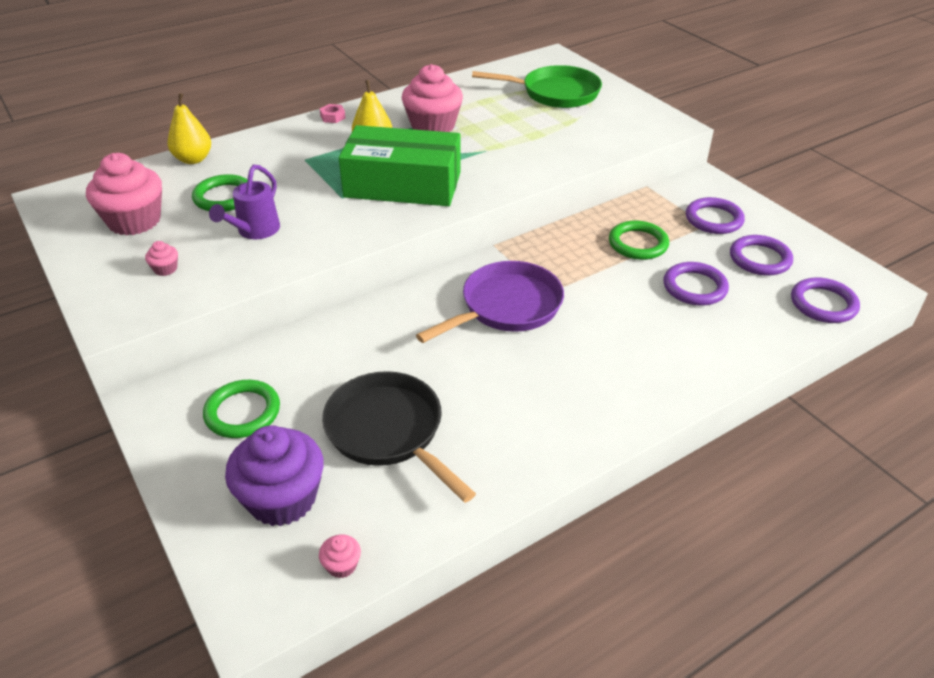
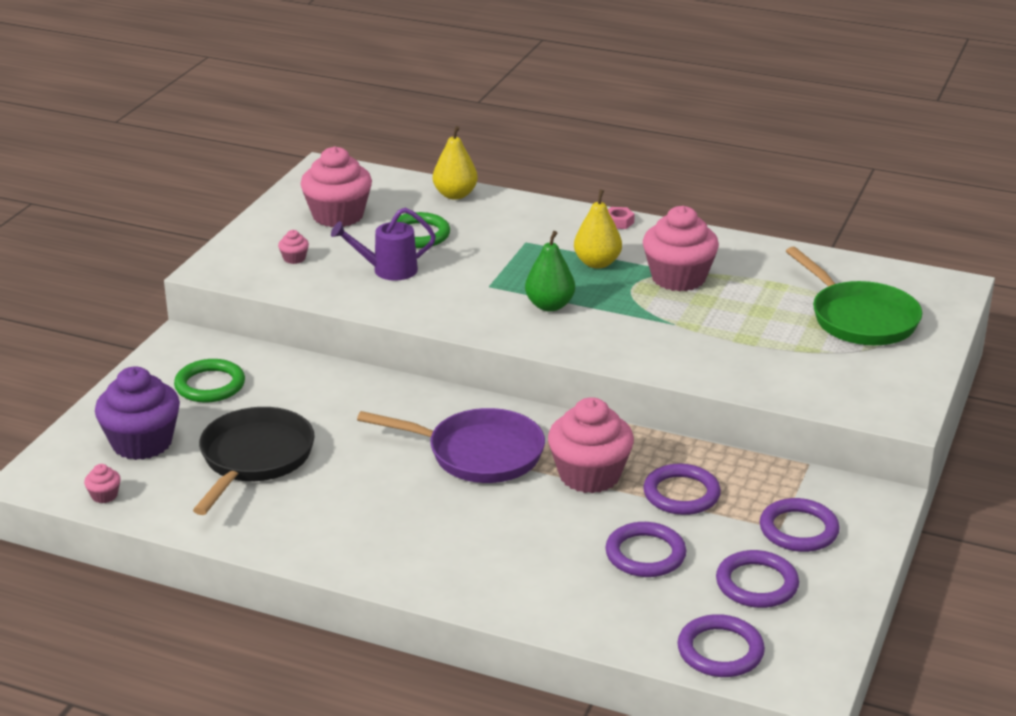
camera: 55 degrees right, 10 degrees down
(403, 184) = (549, 306): green box -> green pear
(582, 270) = (589, 475): none -> pink cupcake
(638, 244) = (681, 494): green ring -> purple ring

